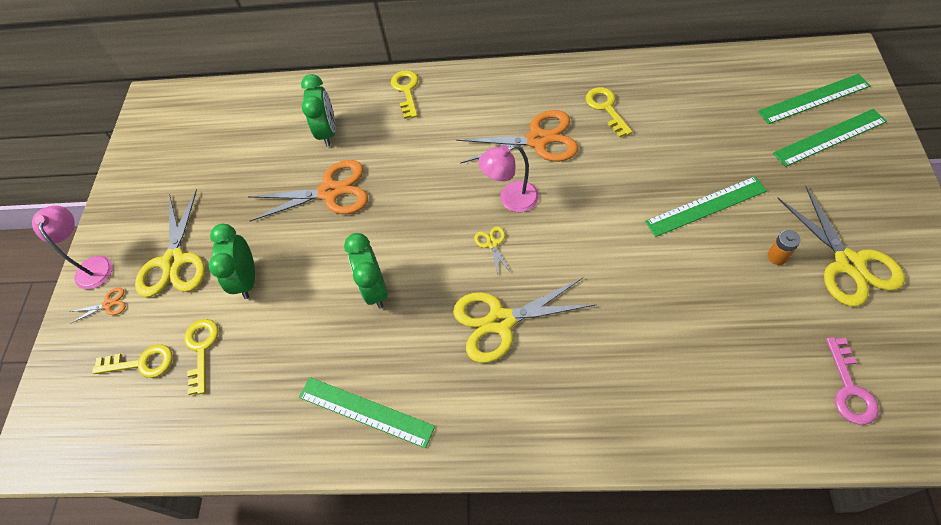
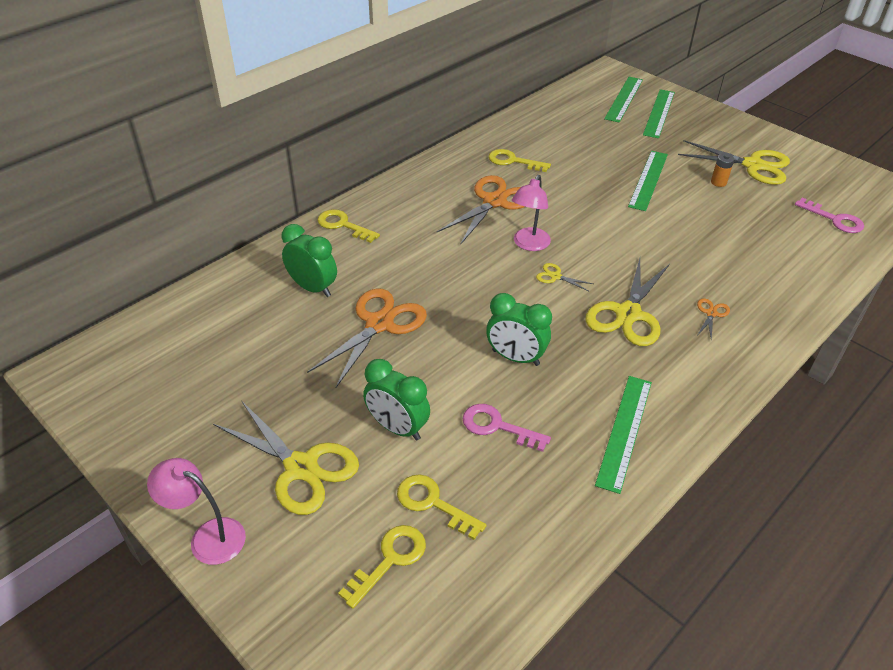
camera: 55 degrees left, 15 degrees down
(108, 304) = (279, 550): orange scissors -> orange scissors (711, 313)
(298, 331) = (497, 426): none -> pink key
(365, 412) = (625, 431): green ruler -> green ruler turned 45 degrees counterclockwise

